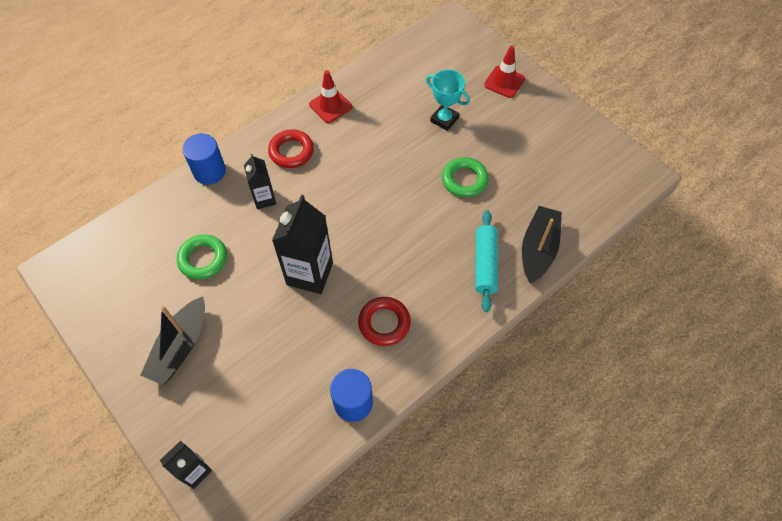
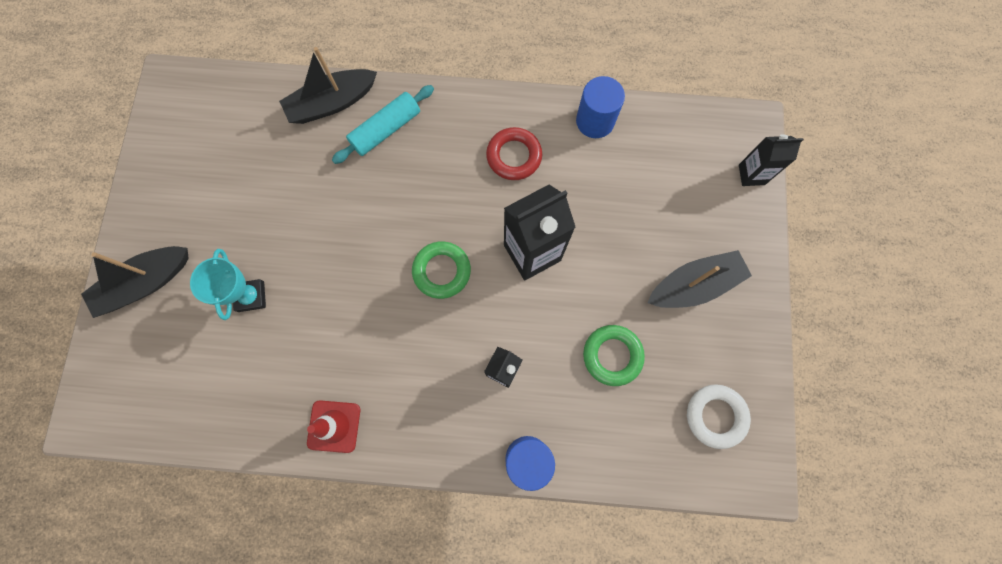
camera: 135 degrees left, 15 degrees up
(108, 279) = (715, 416): none -> white ring
(291, 151) = (427, 403): red ring -> none
(464, 180) = (311, 216): green ring -> green ring (442, 271)
(504, 82) = (145, 283): red traffic cone -> black boat

